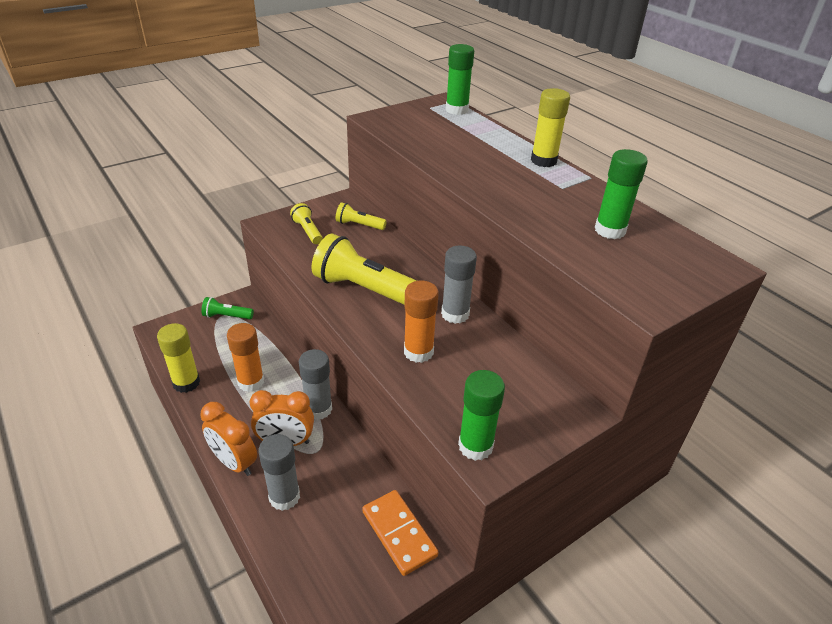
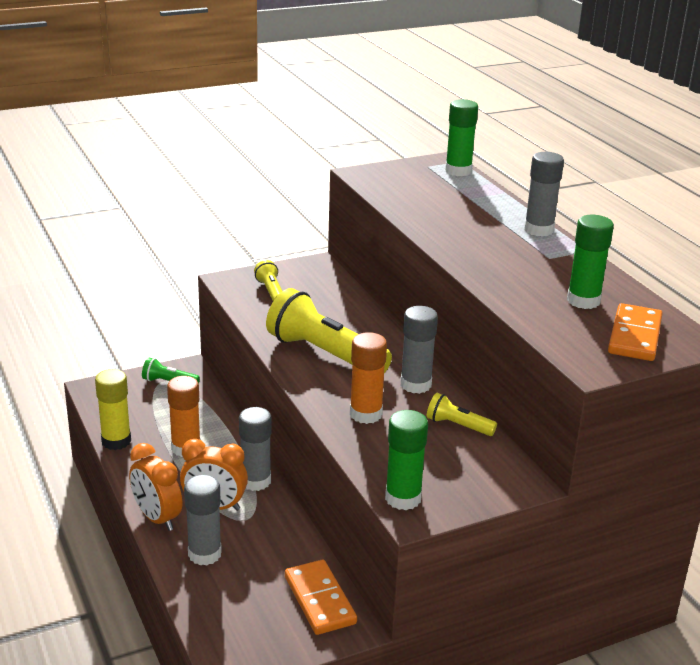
camera: 10 degrees right, 10 degrees down
(359, 225) = (330, 290): yellow flashlight -> yellow flashlight (458, 426)
(543, 161) = (538, 230): yellow glue stick -> grey glue stick
(670, 264) = (635, 336): none -> orange domino

